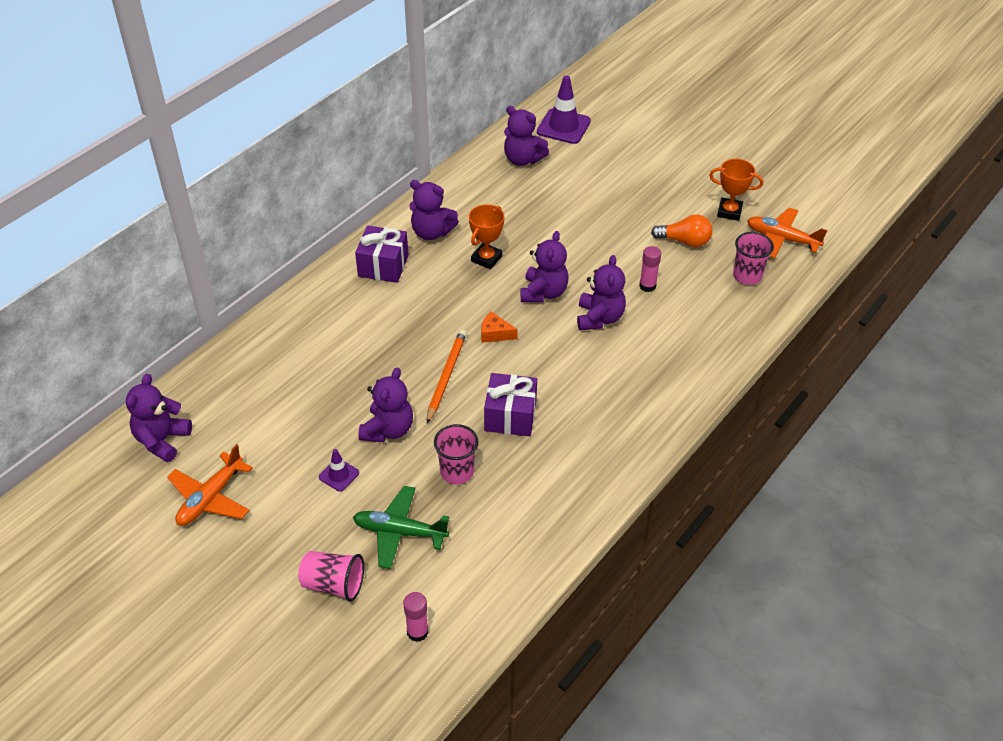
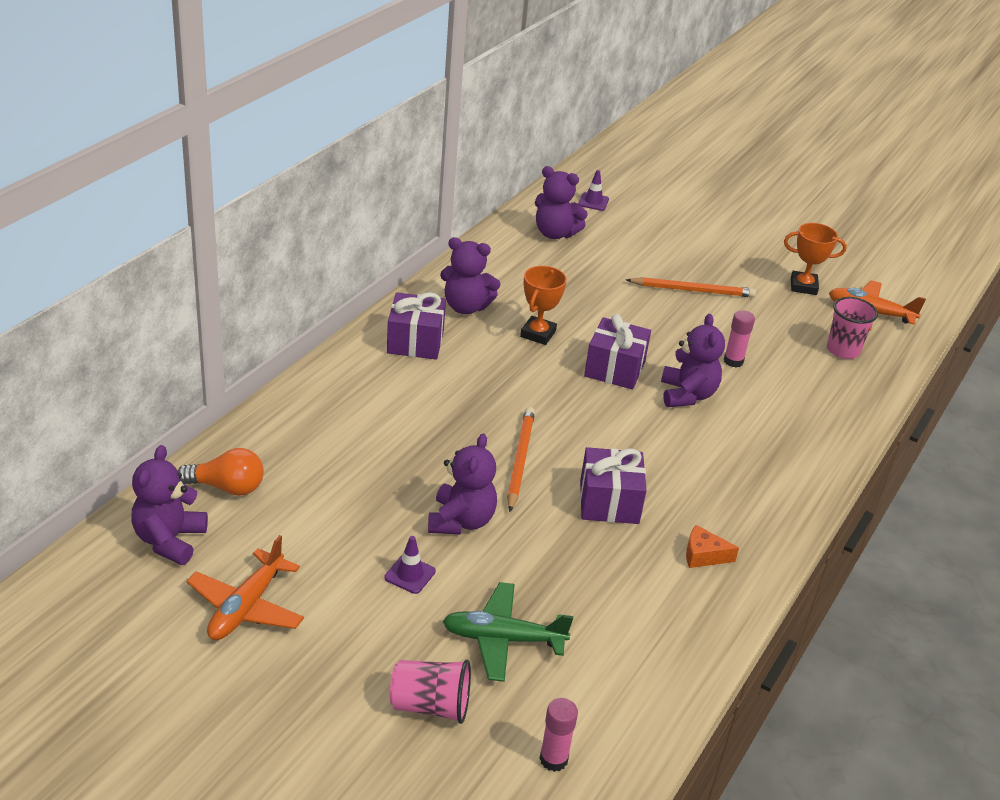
camera: 10 degrees left, 10 degrees down
(457, 472) = (559, 566): pink cup -> none
(495, 334) = (568, 413): orange cheese -> orange cheese (703, 555)
(543, 293) = (614, 369): purple teddy bear -> purple gift
(563, 126) = (593, 202): purple traffic cone -> purple traffic cone, size x0.52
(629, 216) = (692, 290): none -> orange pencil
(685, 241) = (762, 315): orange light bulb -> orange light bulb (227, 487)

